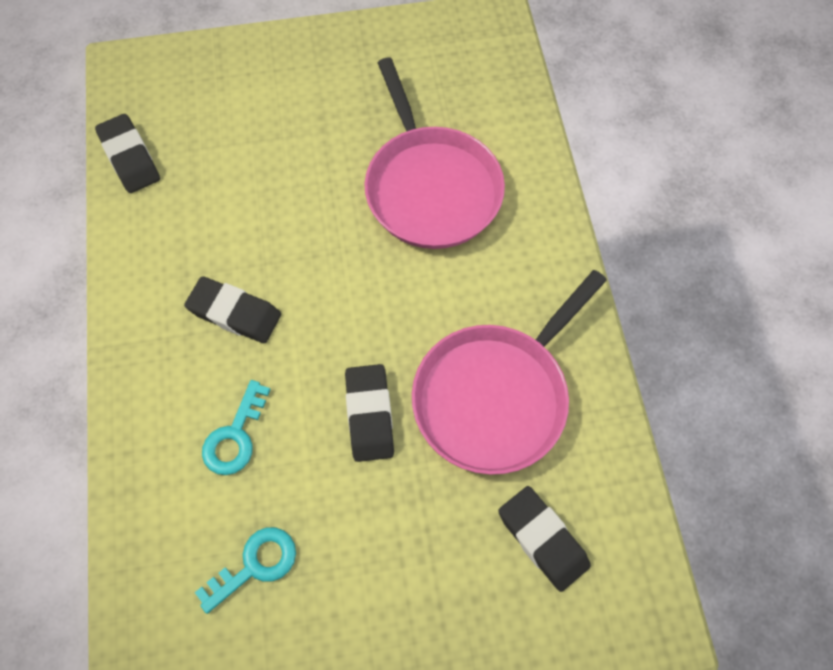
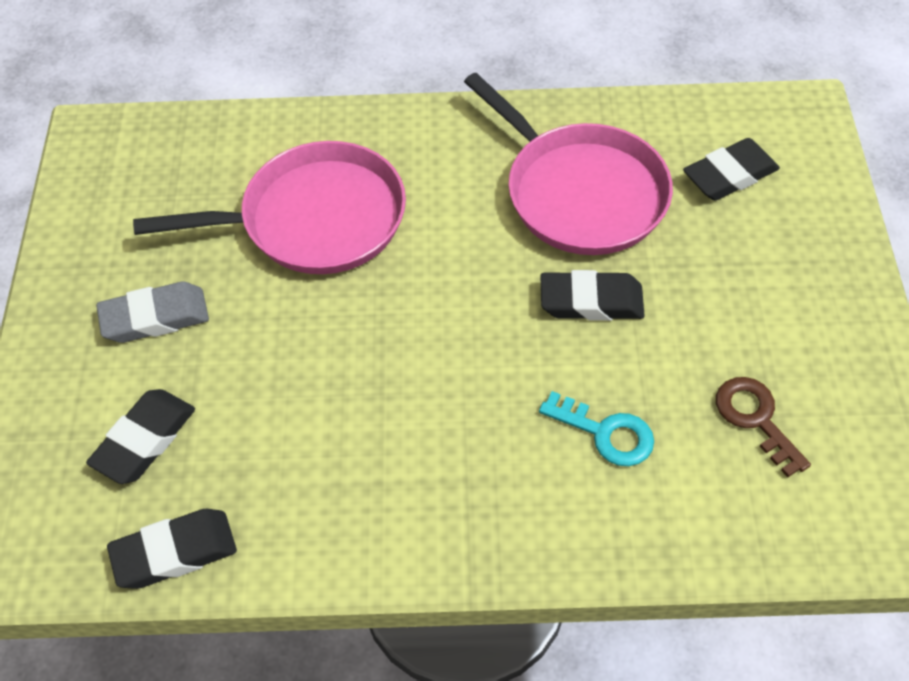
camera: 80 degrees left, 10 degrees down
(235, 313) = (445, 428): black eraser -> black eraser (144, 440)
(255, 565) = (755, 419): turquoise key -> brown key
(321, 102) = (155, 317): none -> grey eraser

